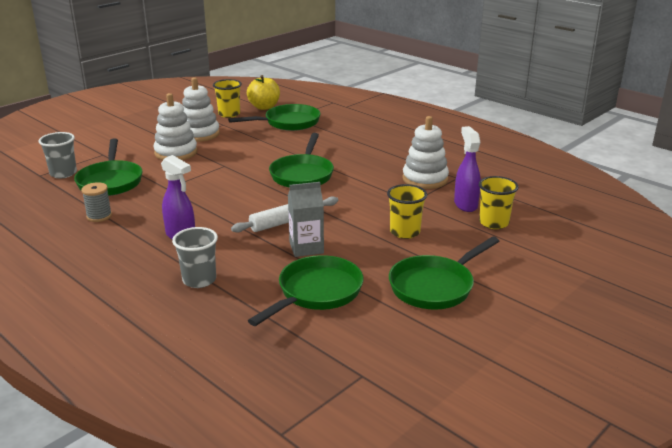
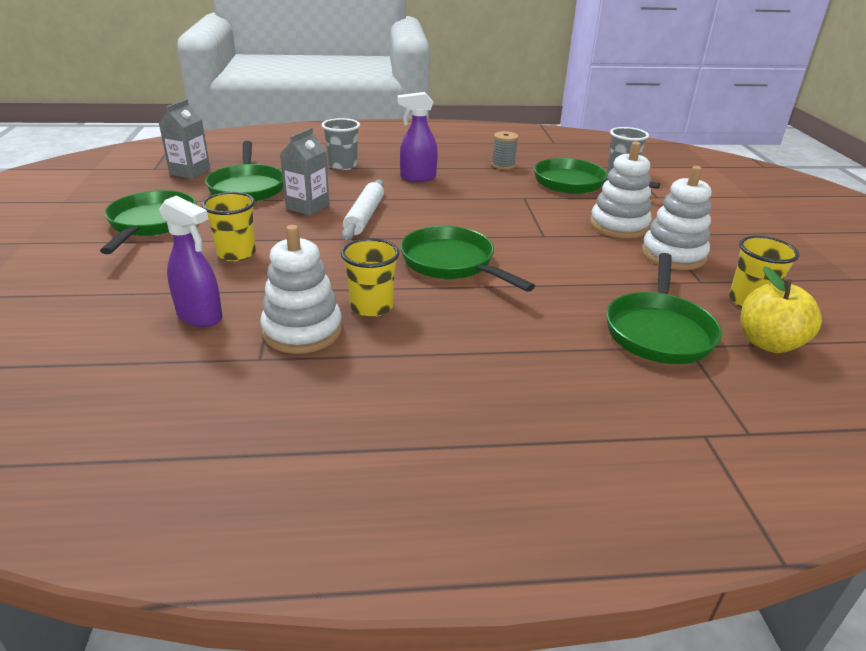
camera: 130 degrees right, 5 degrees up
(336, 345) = (190, 172): none -> grey carton
(493, 223) = (138, 307): yellow cup -> yellow cup (371, 307)

